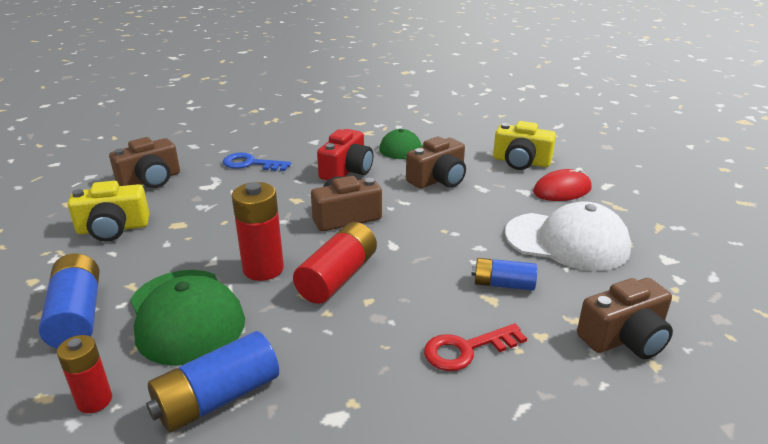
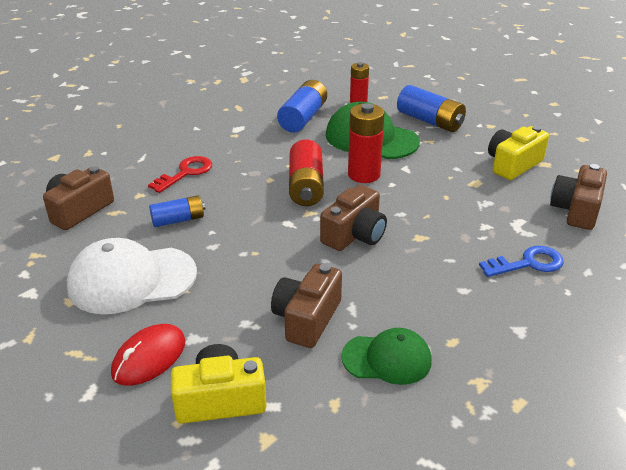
camera: 150 degrees right, 5 degrees up
(347, 170) = (419, 293): red camera -> none

